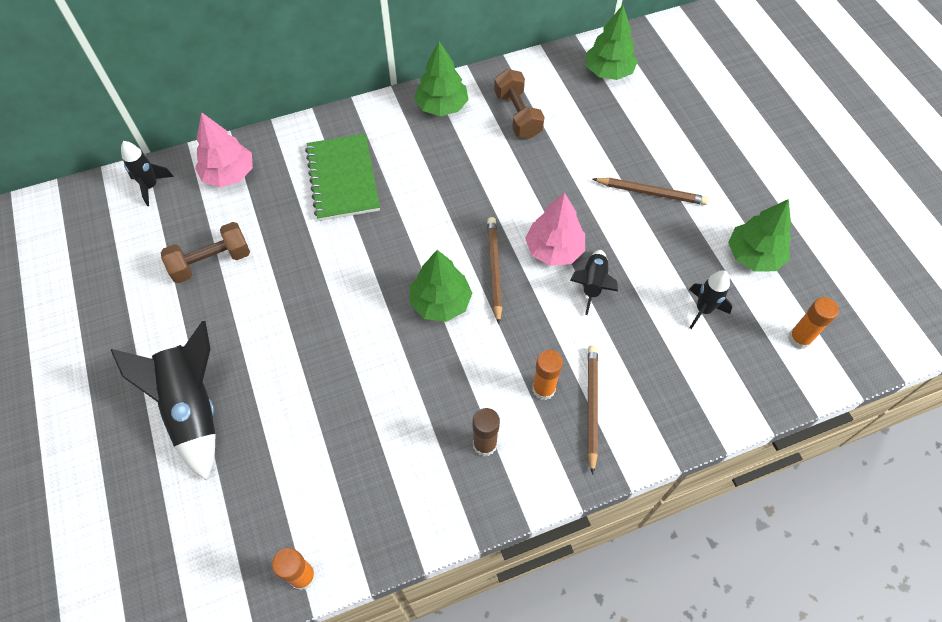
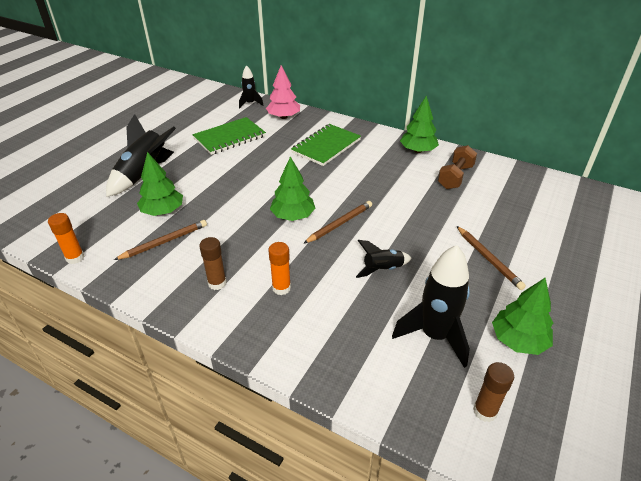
camera: 50 degrees right, 20 degrees down
(211, 262) = (230, 137): brown dumbbell -> green notebook
(554, 249) = (385, 239): pink tree -> none
(591, 406) = (292, 317): brown pencil -> brown pencil (164, 242)
(608, 71) = (545, 193): green tree -> green tree (163, 211)
(703, 310) = (434, 336): black rocket -> black rocket, size x1.78
(799, 339) = (485, 411): orange glue stick -> brown glue stick

